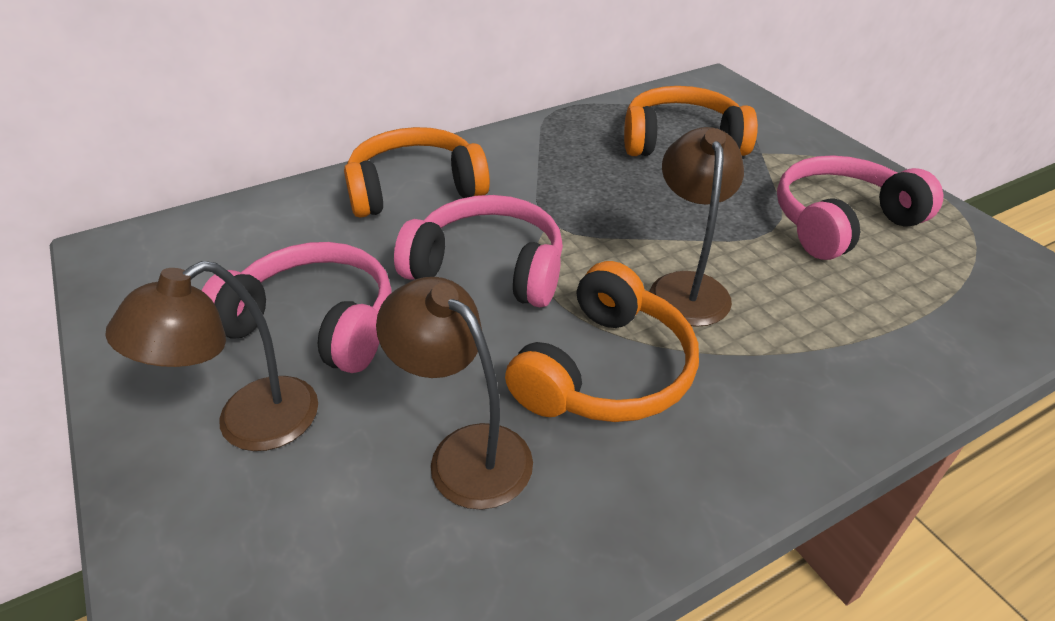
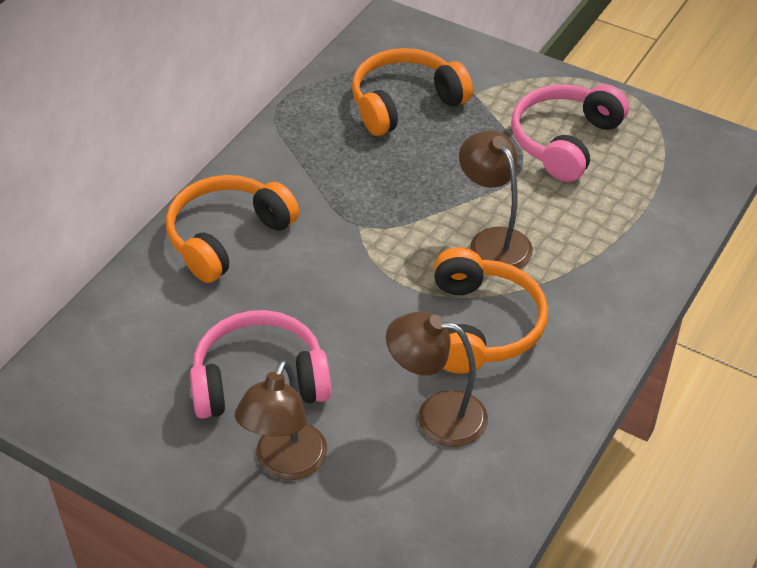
camera: 30 degrees left, 5 degrees up
(488, 268) = (346, 284): pink headphones -> none

